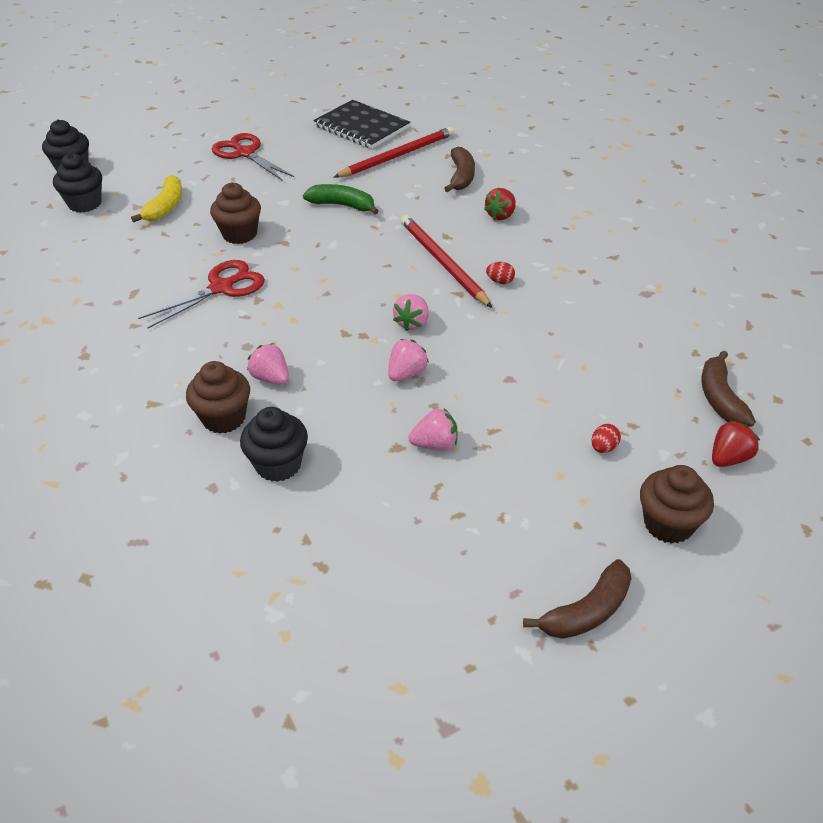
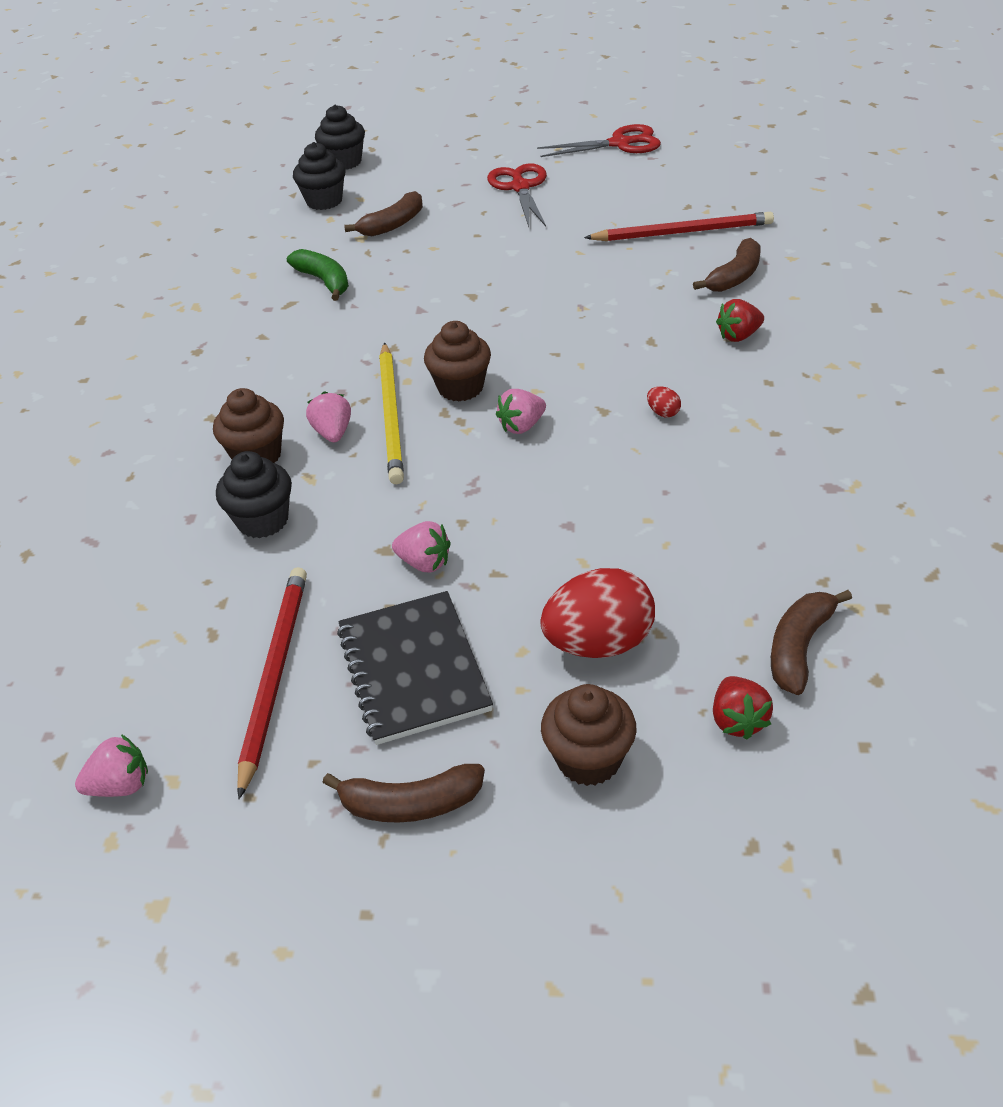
camera: 35 degrees right, 0 degrees up
(165, 207) = (393, 225): yellow banana -> brown banana
(221, 288) = (370, 325): red scissors -> red scissors (620, 144)
(240, 234) = (437, 274): brown cupcake -> brown cupcake (460, 387)
(306, 349) = (391, 415): none -> yellow pencil
(342, 205) = (569, 273): green banana -> green banana (324, 281)
(361, 127) = (673, 188): black notebook -> black notebook (413, 669)
(407, 373) = (466, 477): pink strawberry -> pink strawberry (121, 785)
(443, 263) = (618, 370): red pencil -> red pencil (274, 675)
(603, 448) = (599, 643): red egg -> red egg, size x2.50
(729, 458) = (737, 720): red strawberry -> red strawberry turned 90 degrees clockwise

